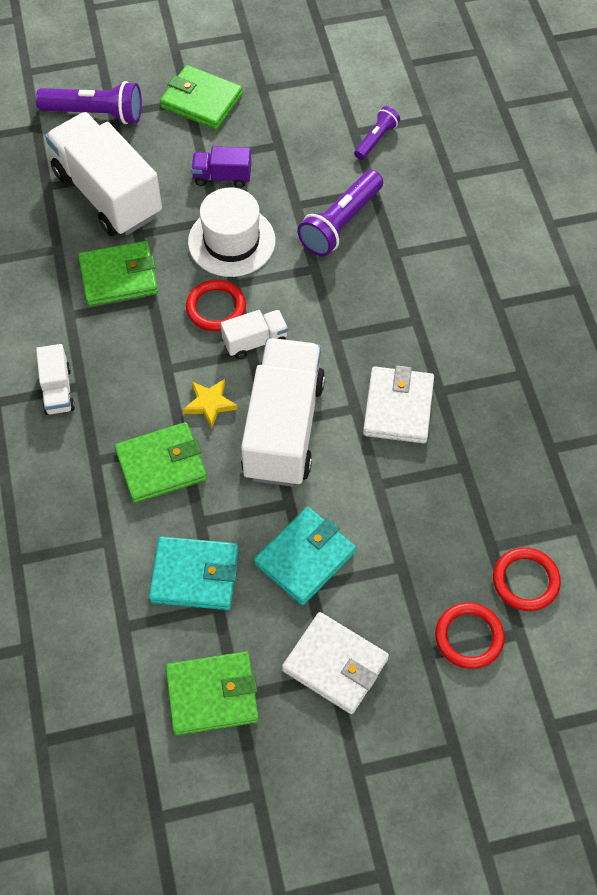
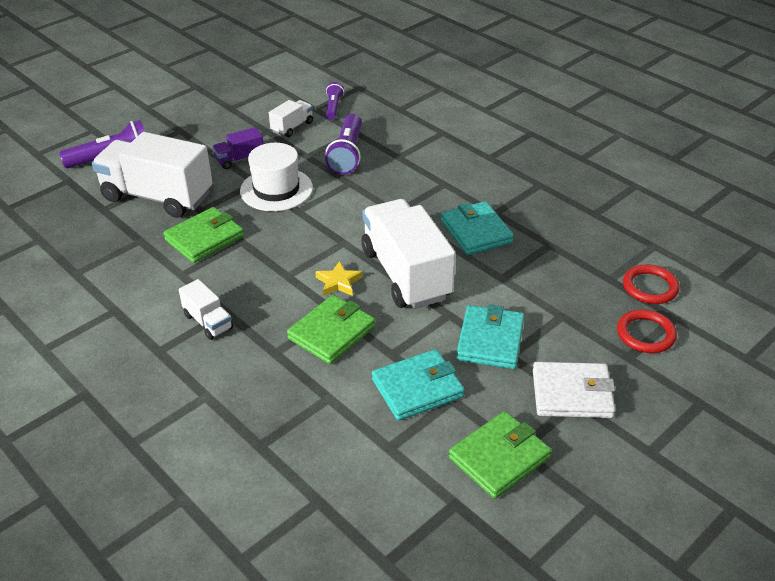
camera: 30 degrees left, 20 degrees down
(201, 101) = (190, 127): green wallet -> none
(216, 308) = (296, 228): red ring -> none
(255, 341) = (341, 235): white truck -> white truck (292, 127)
(398, 407) = (476, 232): white wallet -> turquoise wallet

